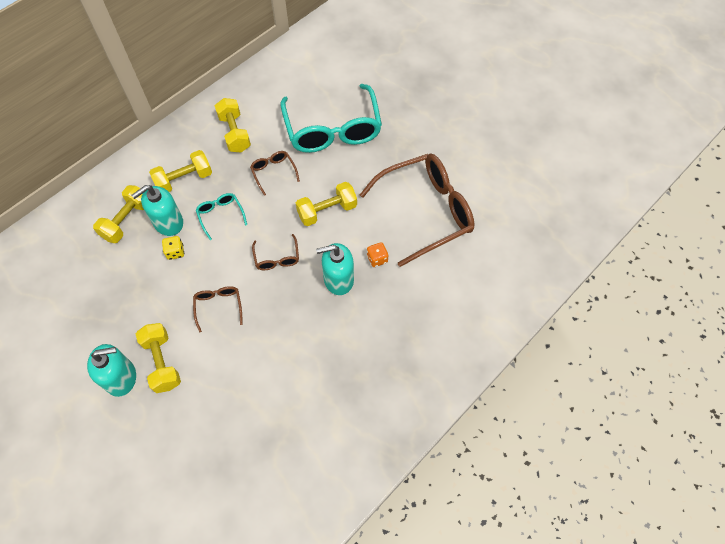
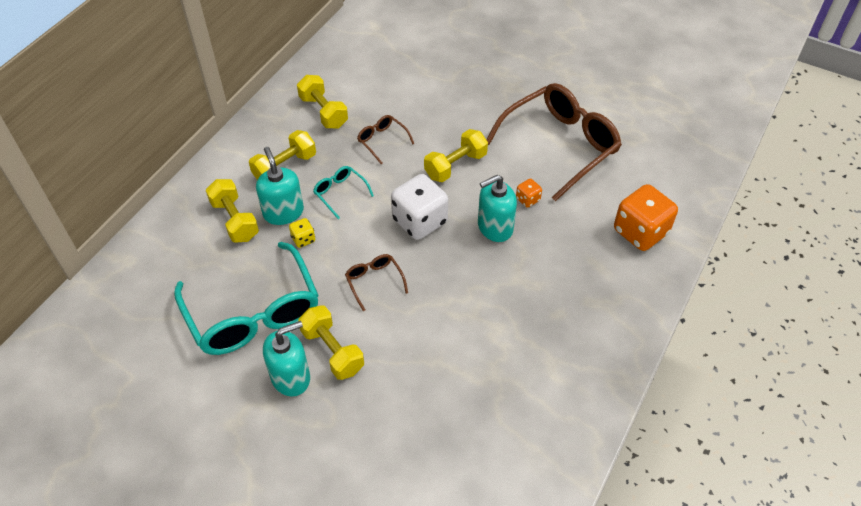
camera: 15 degrees left, 10 degrees down
(127, 221) = (235, 220): yellow dumbbell -> yellow dumbbell turned 45 degrees counterclockwise
(168, 222) = (283, 212): turquoise soap dispenser -> turquoise soap dispenser turned 120 degrees clockwise
(277, 258) = (420, 221): brown glasses -> white dice
(332, 130) = (429, 89): turquoise glasses -> turquoise glasses (253, 313)
(464, 315) = (640, 232): none -> orange dice

